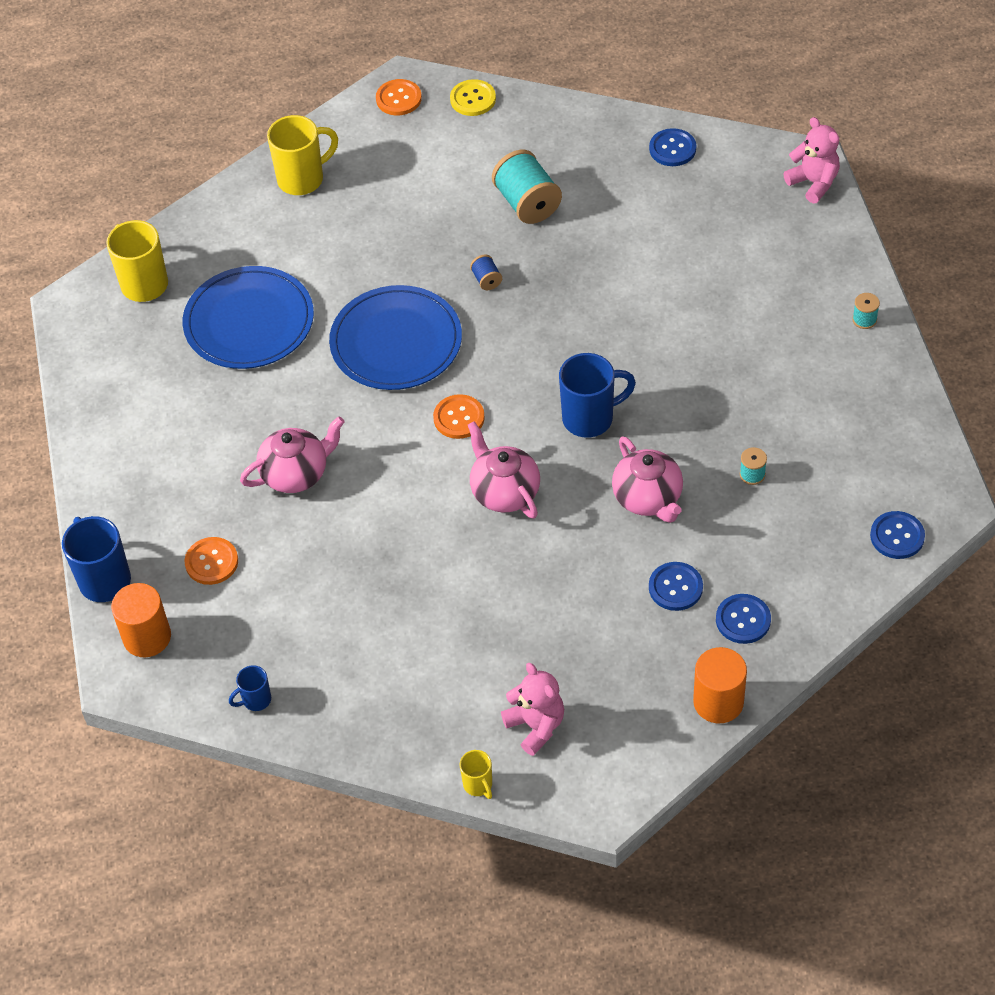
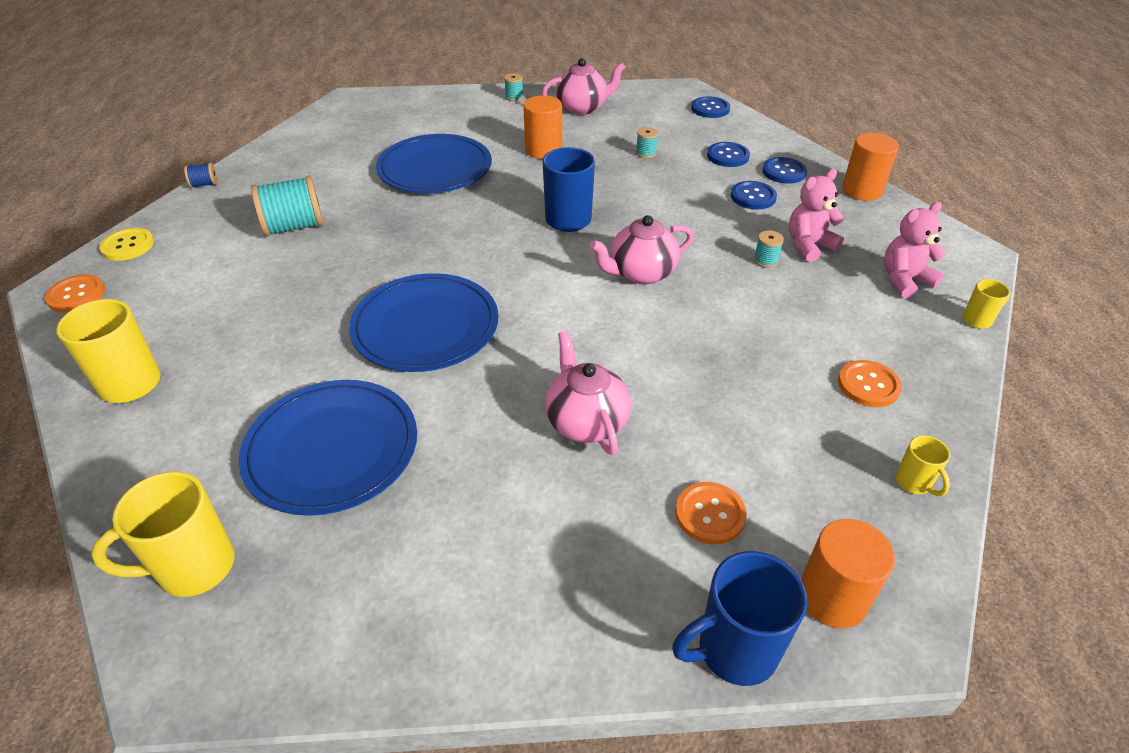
camera: 85 degrees left, 10 degrees down
(255, 700) = (914, 483): blue mug -> yellow mug
(459, 418) = (543, 293): orange button -> orange button (868, 385)
(486, 280) = (375, 259): blue spool -> blue spool (204, 184)
(548, 599) = (765, 260): none -> turquoise spool
(648, 498) = (661, 199): pink teapot -> pink teapot (583, 108)
(664, 283) = (435, 168): none -> blue plate
(672, 149) = (289, 150): blue button -> blue button (727, 156)
(733, 373) = (543, 150): none -> orange cylinder
(813, 183) = (372, 99): pink teddy bear -> pink teddy bear (809, 245)

